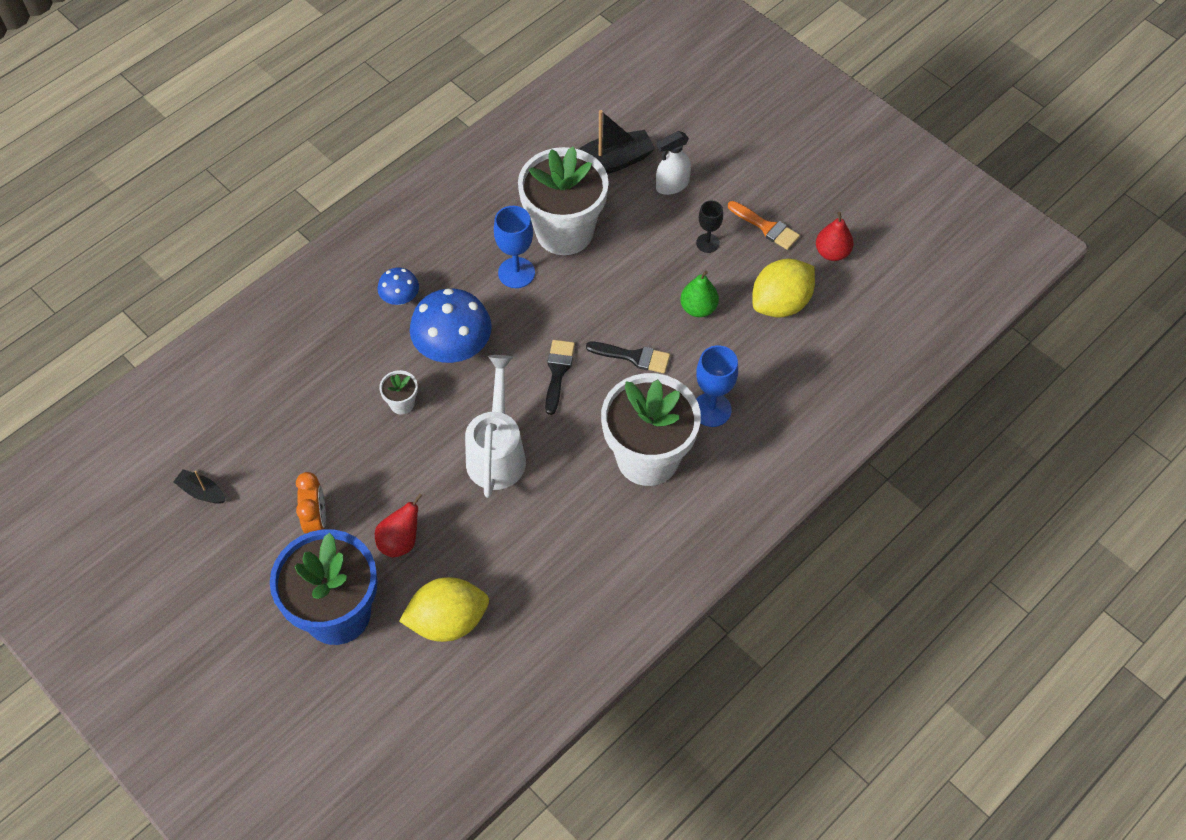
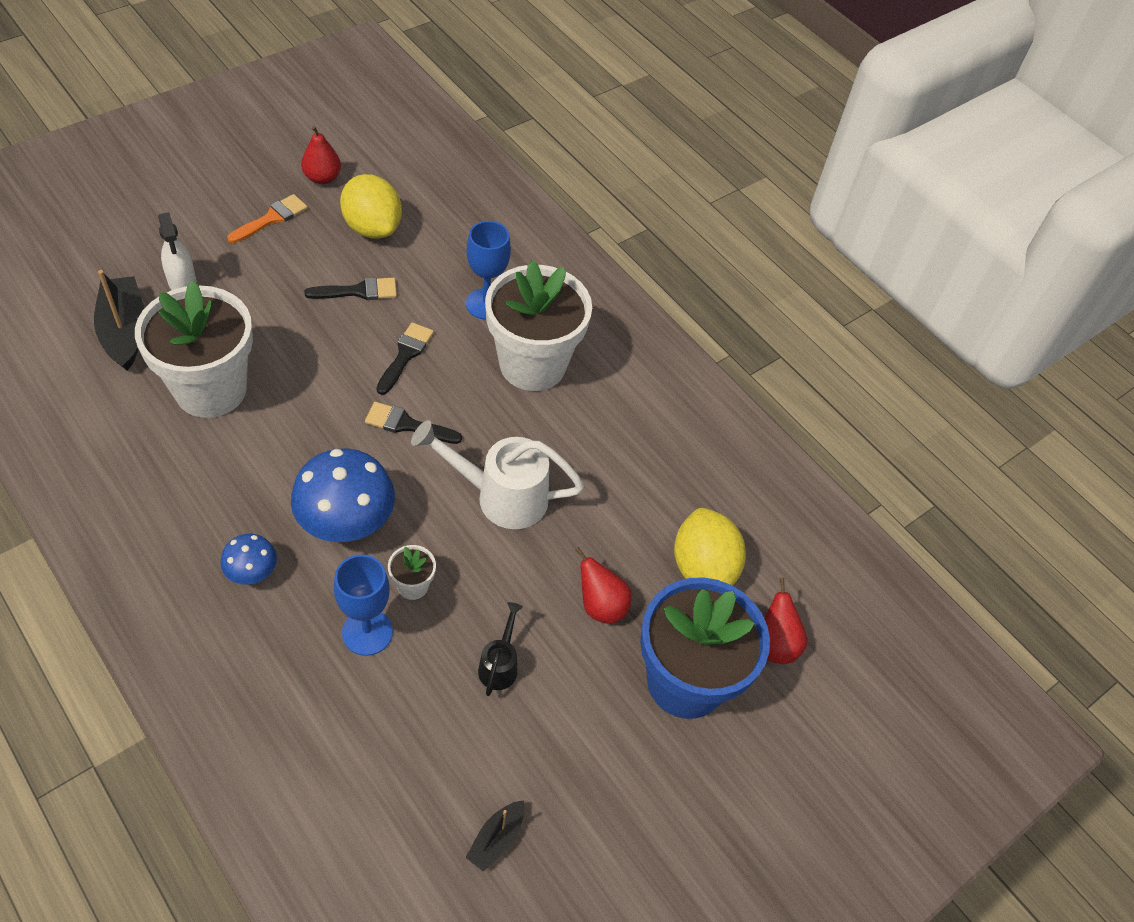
camera: 90 degrees left, 5 degrees down
(316, 520) = (560, 696): orange clock -> none
(339, 474) = (500, 665): none -> black watering can
(379, 685) = (775, 644): none -> red pear
(516, 273) = (255, 444): blue goblet -> blue goblet (367, 632)
(698, 308) = (358, 291): green pear -> black brush
(707, 243) = (275, 268): black goblet -> none

